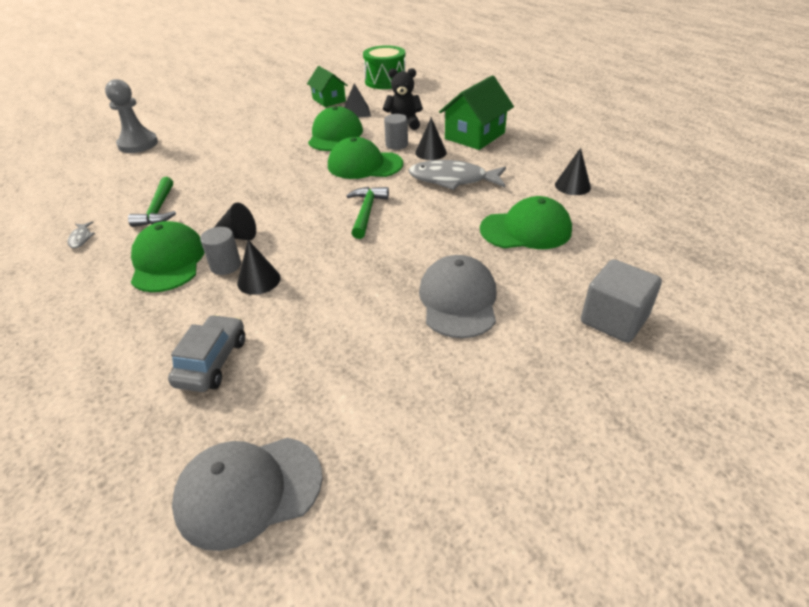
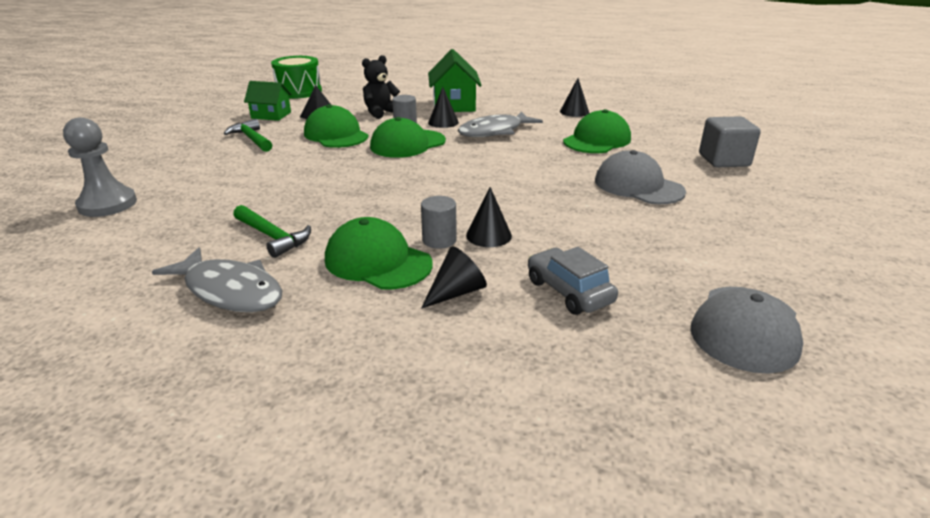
camera: 45 degrees left, 10 degrees down
(81, 238) = (230, 291): grey fish -> grey fish, size x2.37
(237, 236) = (403, 220): black cone -> black cone (456, 292)
(366, 212) = (475, 168): green hammer -> green hammer (252, 139)

